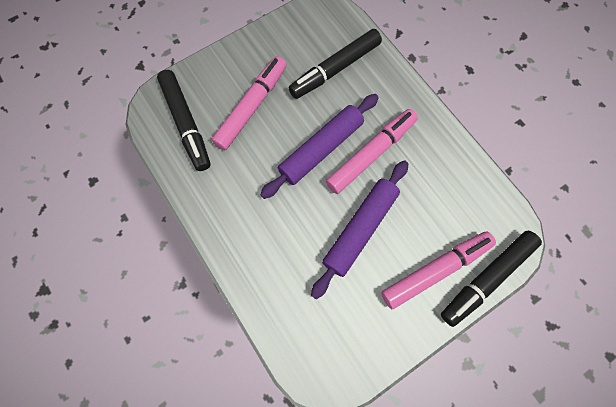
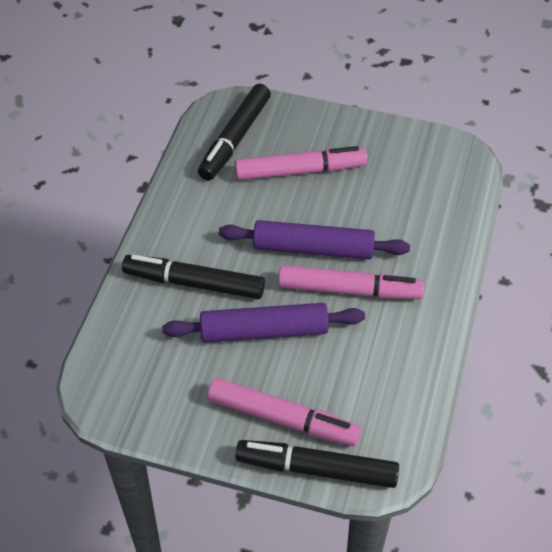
camera: 50 degrees right, 20 degrees down
(335, 69) = (408, 204): black marker -> black marker (194, 283)

